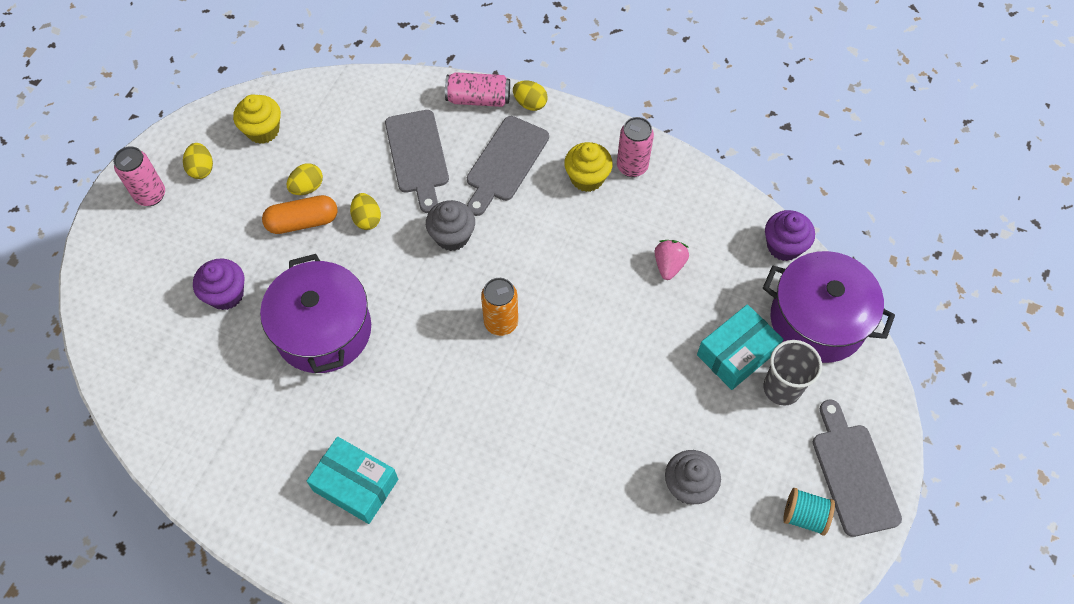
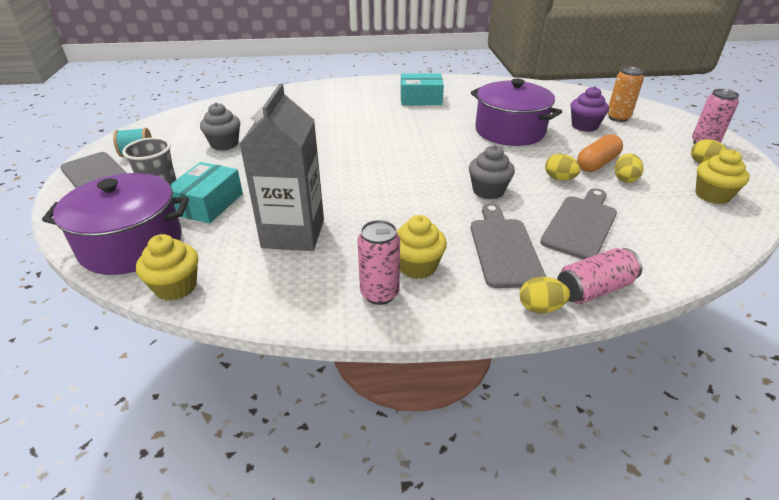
camera: 150 degrees right, 25 degrees down
(417, 156) = (580, 225): grey cutting board -> grey cutting board turned 75 degrees clockwise
(501, 322) = (404, 165): orange can -> orange can (618, 118)
(669, 265) = (293, 234): pink strawberry -> grey carton
(784, 246) = (176, 287): purple cupcake -> yellow cupcake

